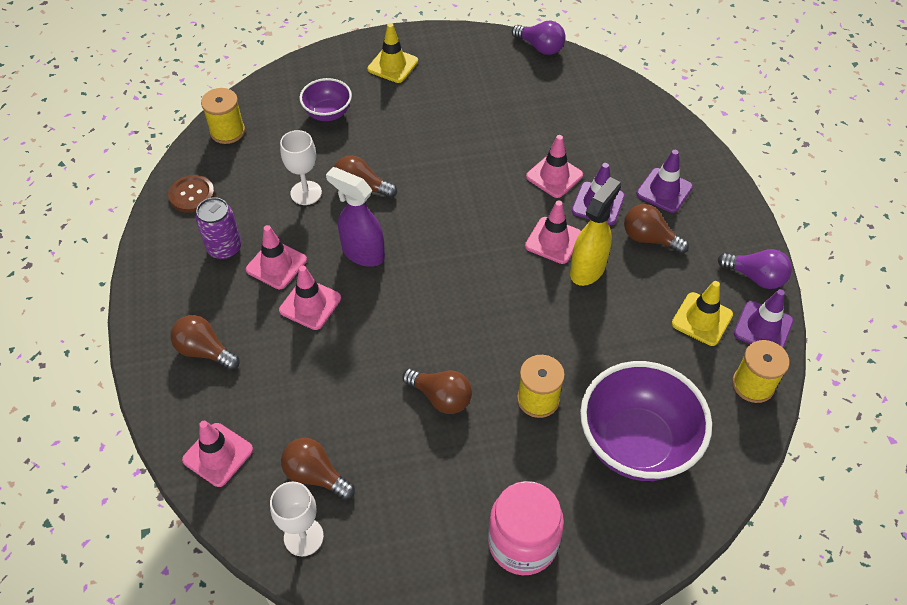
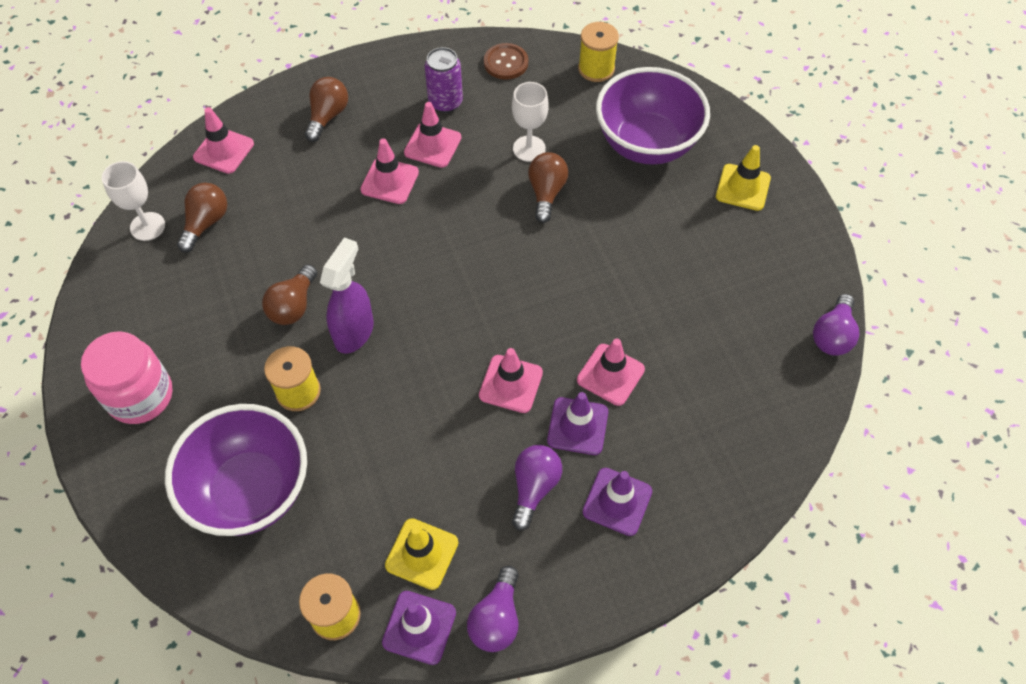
camera: 80 degrees right, 5 degrees up
(328, 113) = (646, 144): purple bowl -> purple bowl, size x1.91
(362, 253) = (459, 210): purple spray bottle -> purple spray bottle (354, 332)
(588, 269) = (476, 424): yellow spray bottle -> none
(649, 238) = (534, 488): brown light bulb -> purple light bulb

